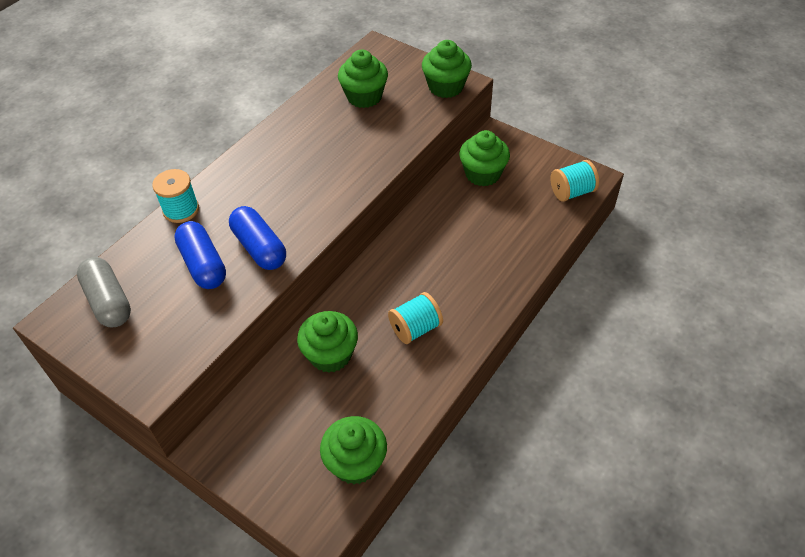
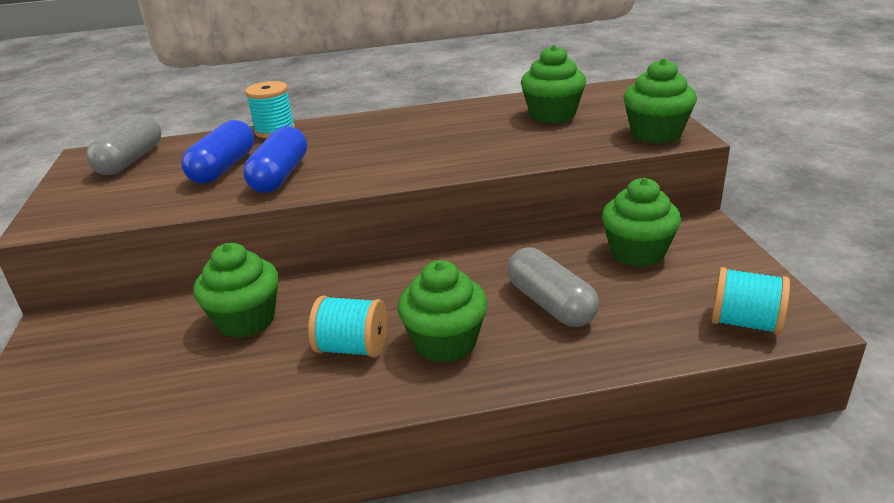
camera: 45 degrees right, 20 degrees down
(356, 463) = (106, 430): green cupcake -> green cupcake (445, 342)
(478, 235) = (550, 304): none -> grey capsule

